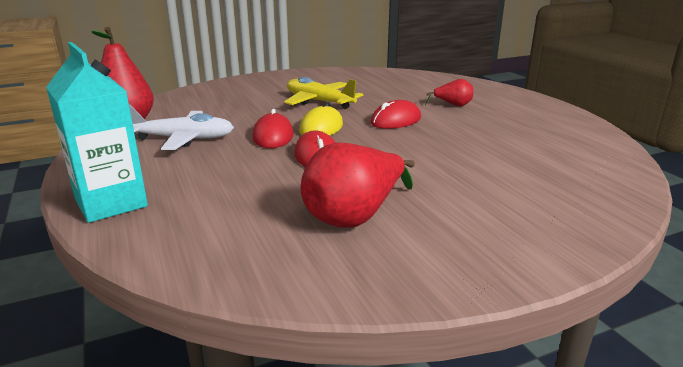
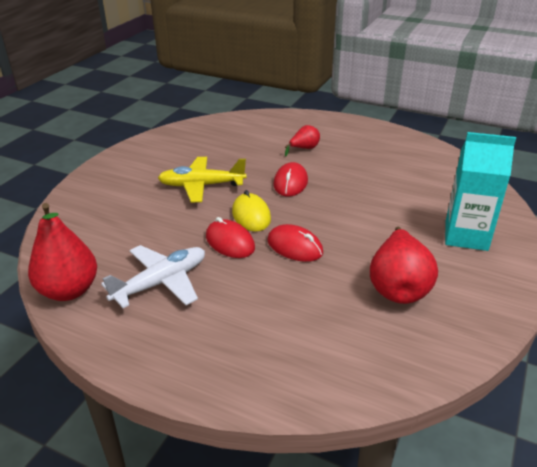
camera: 40 degrees left, 10 degrees up
(111, 203) = (228, 376): turquoise carton -> turquoise carton (466, 236)

